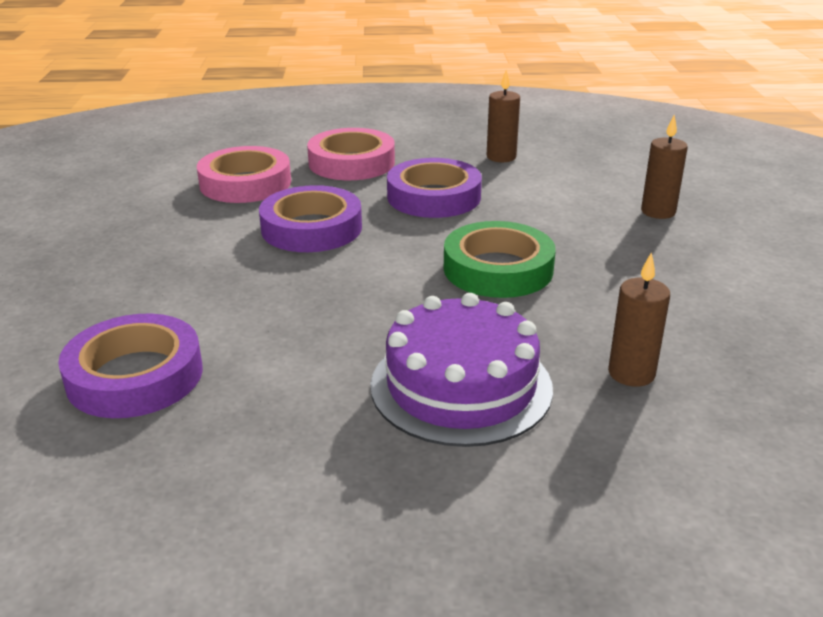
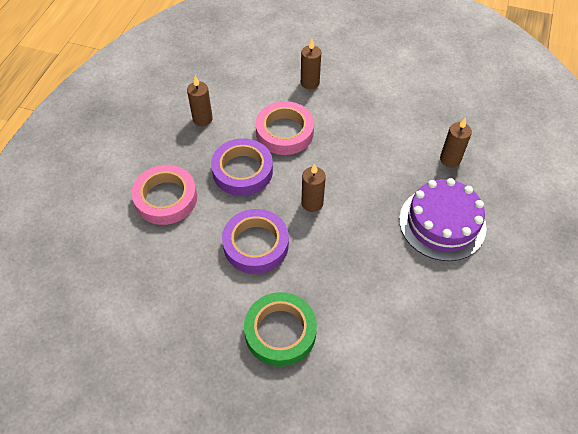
camera: 70 degrees left, 25 degrees up
(135, 376) = (393, 363): purple tape -> none
(245, 183) = (166, 268): pink tape -> pink tape (284, 132)
(414, 255) = (312, 203): none -> brown candle
(498, 269) = (343, 172): green tape -> green tape (280, 332)

